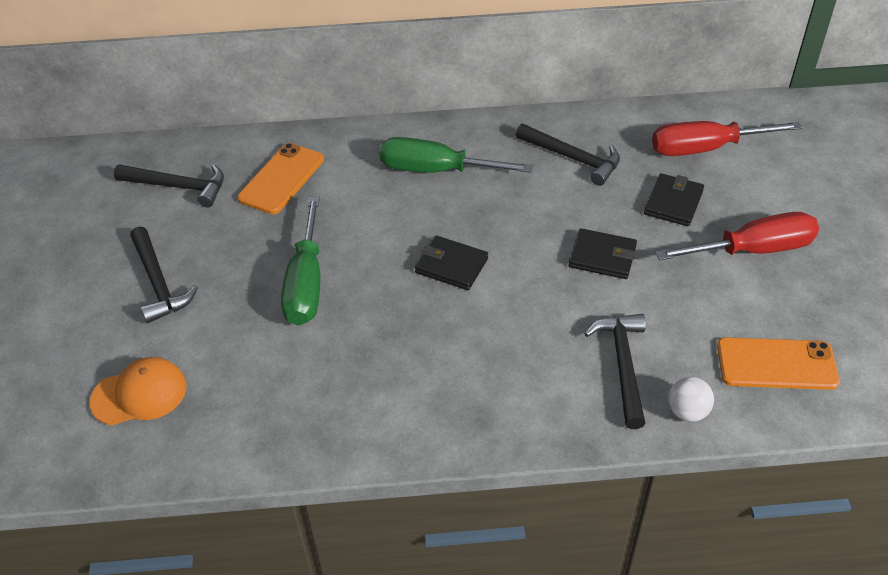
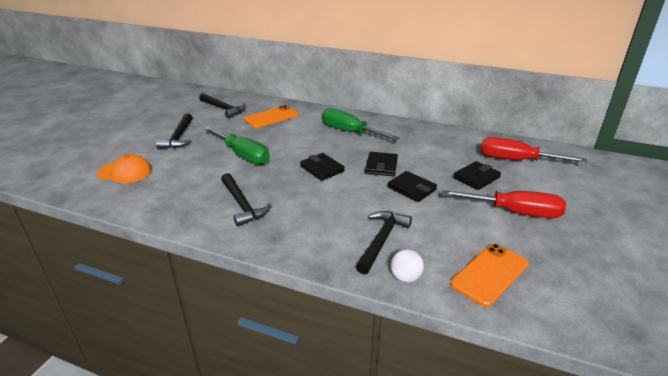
camera: 25 degrees right, 15 degrees down
(306, 283) = (243, 155): green screwdriver -> green screwdriver turned 75 degrees counterclockwise
(533, 228) = (381, 166): none -> black wallet
(573, 158) = (429, 145): black hammer -> black hammer (242, 205)
(776, 364) = (489, 274): orange phone -> orange phone turned 75 degrees counterclockwise

